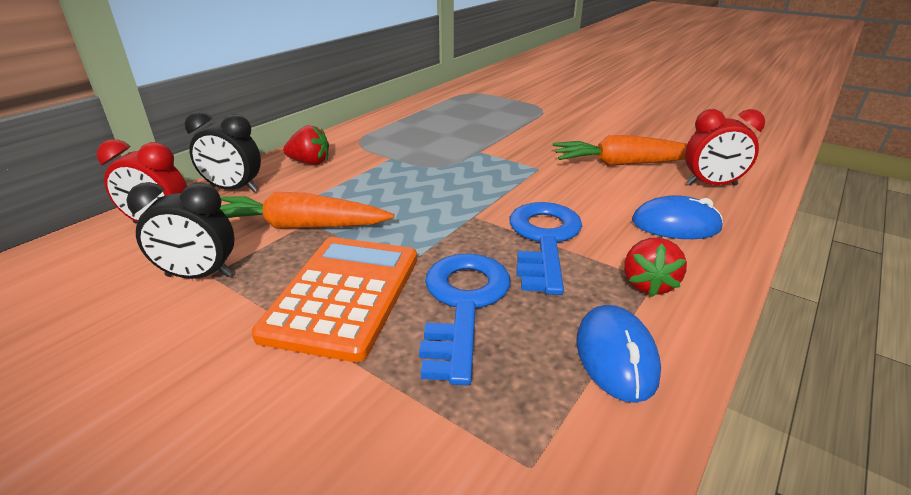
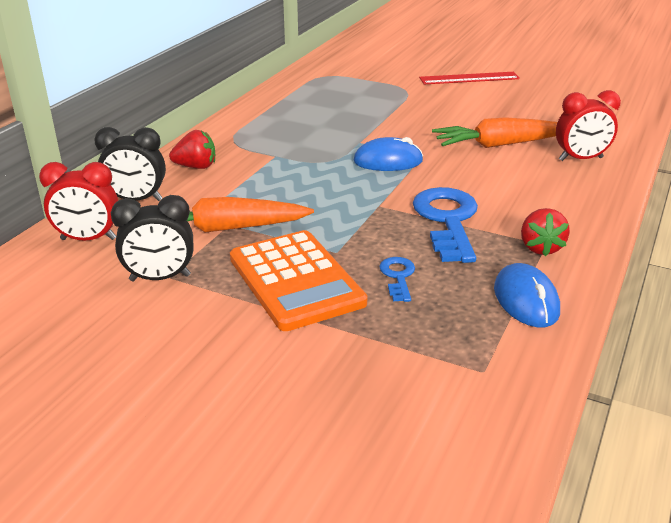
camera: 10 degrees left, 0 degrees up
(343, 295) = (296, 280): orange calculator -> orange calculator turned 150 degrees clockwise
(463, 303) = (398, 276): blue key -> blue key, size x0.49
(606, 102) = (469, 78): none -> red ruler
(675, 225) = (555, 198): blue mouse -> blue mouse (388, 161)

